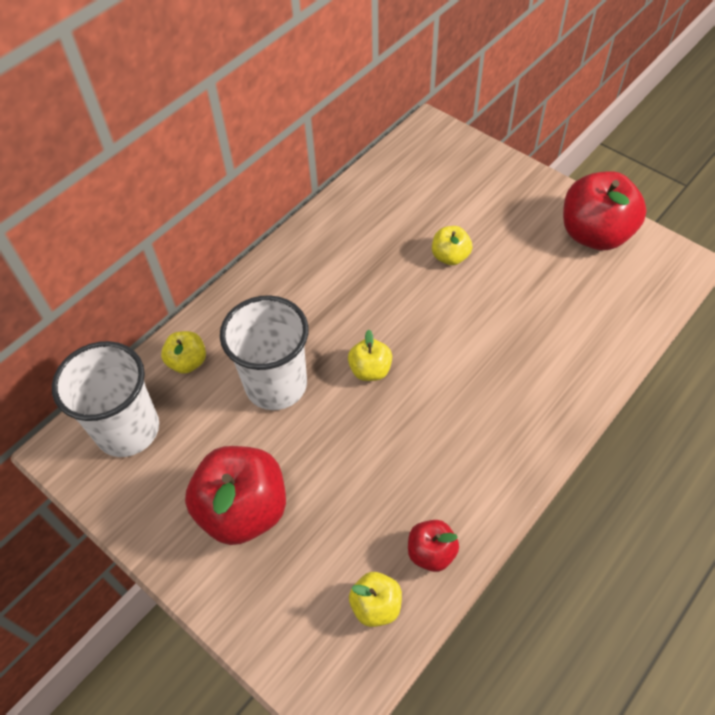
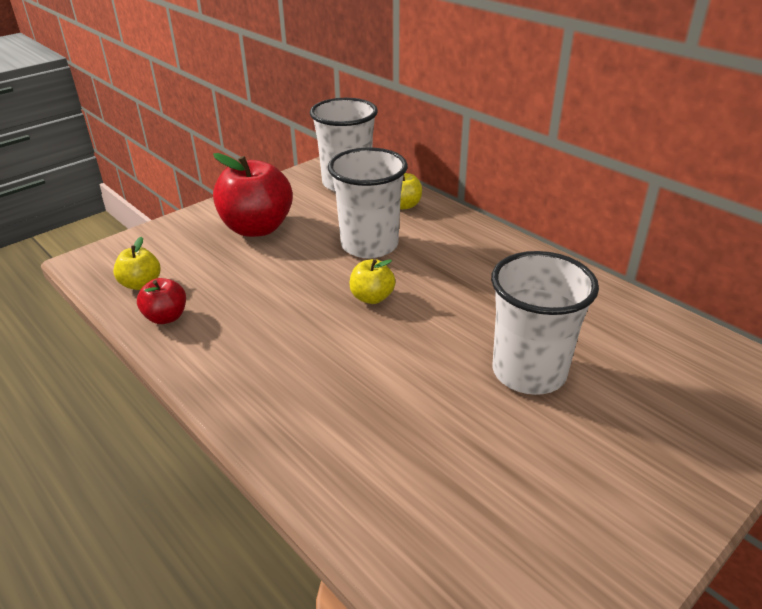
camera: 95 degrees right, 20 degrees down
(450, 257) = (529, 372): yellow apple -> white cup
(594, 234) = (586, 547): red apple -> none

